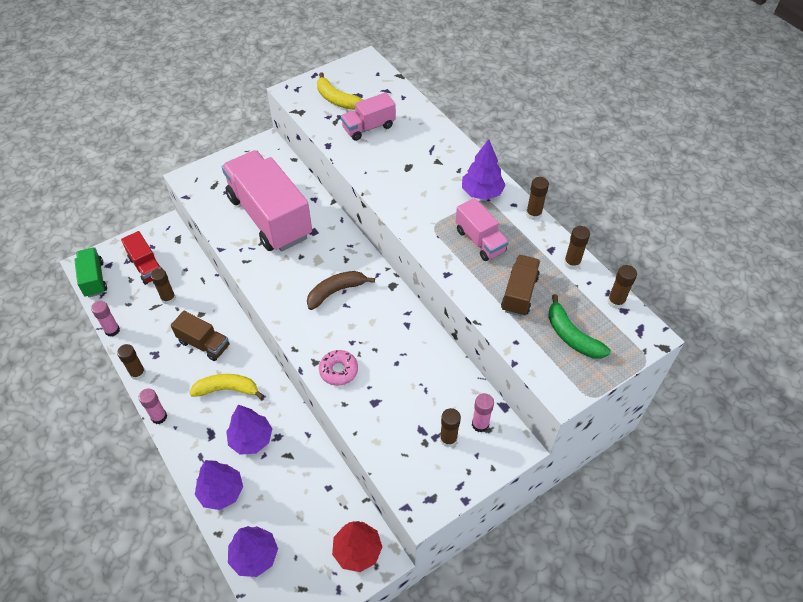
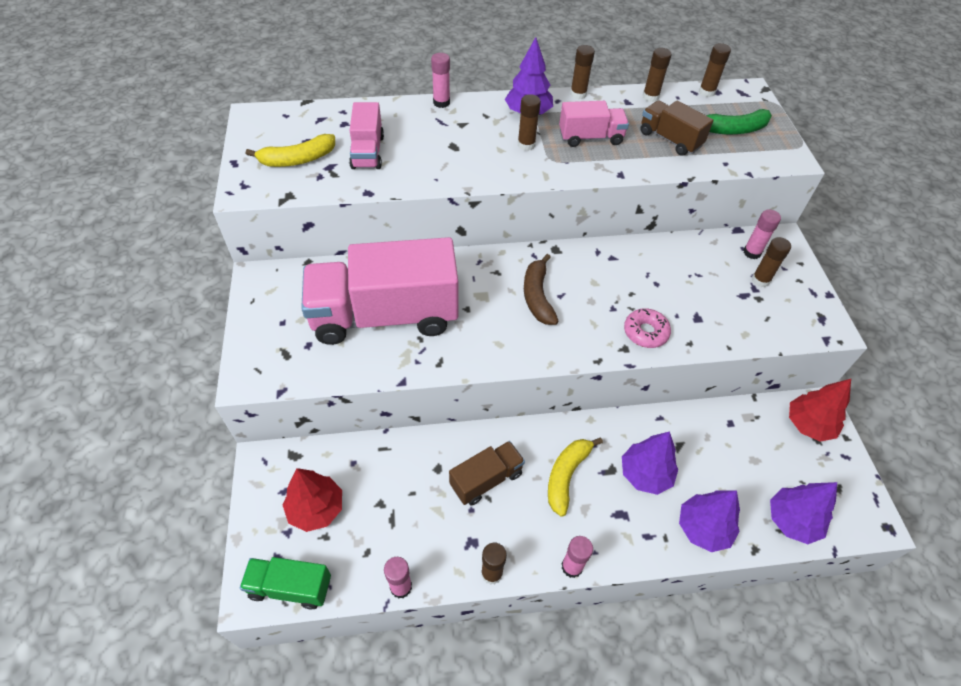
camera: 65 degrees left, 0 degrees up
(146, 267) = (316, 508): red truck -> red tree
(168, 298) = (389, 498): brown glue stick -> brown glue stick (526, 145)
(454, 140) = (441, 102): none -> pink glue stick

